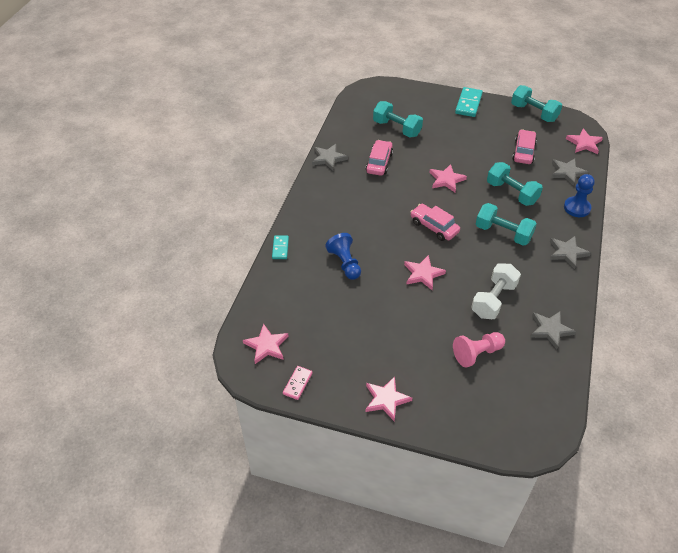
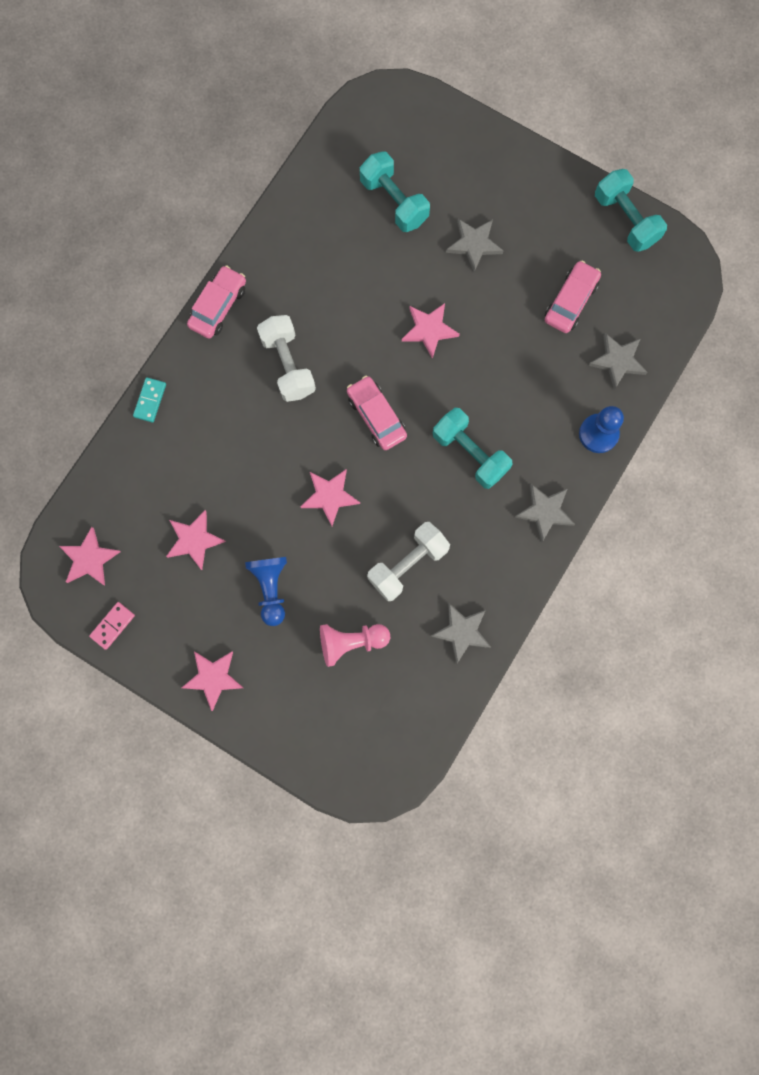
camera: 15 degrees right, 30 degrees up
(328, 158) = (269, 241): grey star -> grey star (474, 244)
(345, 263) = (230, 450): blue pawn -> blue pawn (271, 588)
(365, 213) = (288, 365): none -> white dumbbell
(379, 163) = (341, 269): pink car -> pink car (218, 306)
(468, 104) = (529, 173): turquoise domino -> none
(511, 193) = (515, 380): turquoise dumbbell -> none
(584, 143) = (673, 307): pink star -> pink star (194, 540)

